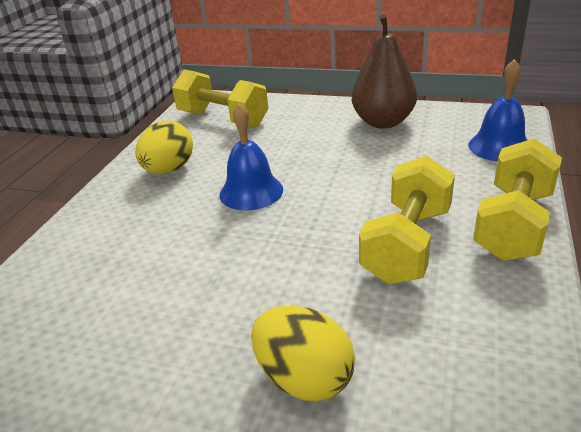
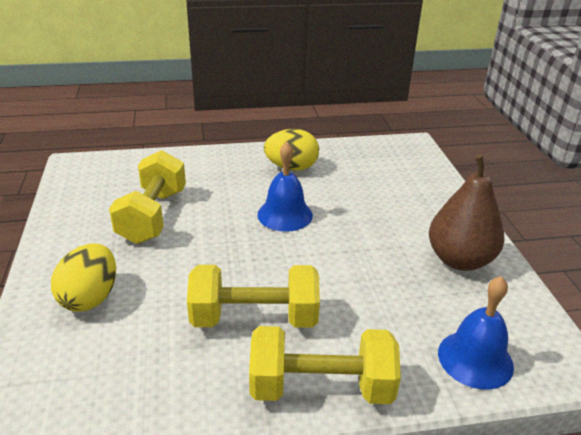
camera: 60 degrees right, 0 degrees up
(223, 119) = (387, 166): yellow dumbbell -> yellow dumbbell (153, 216)

